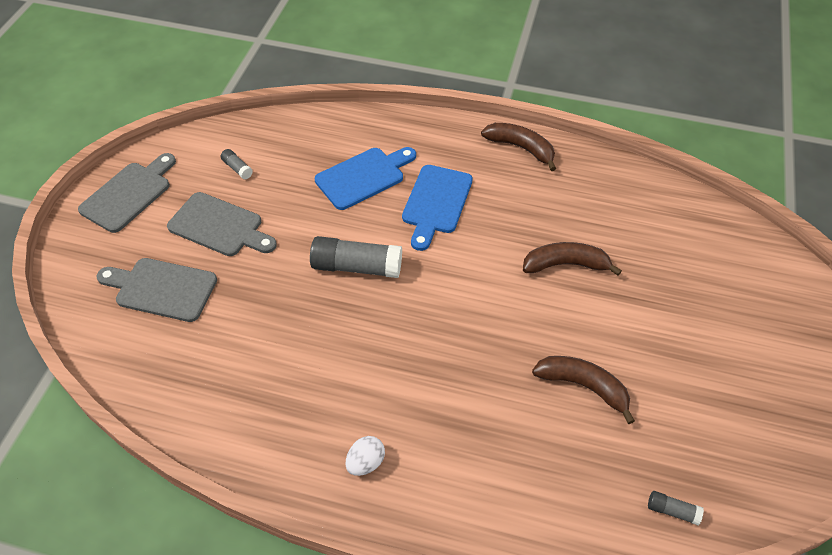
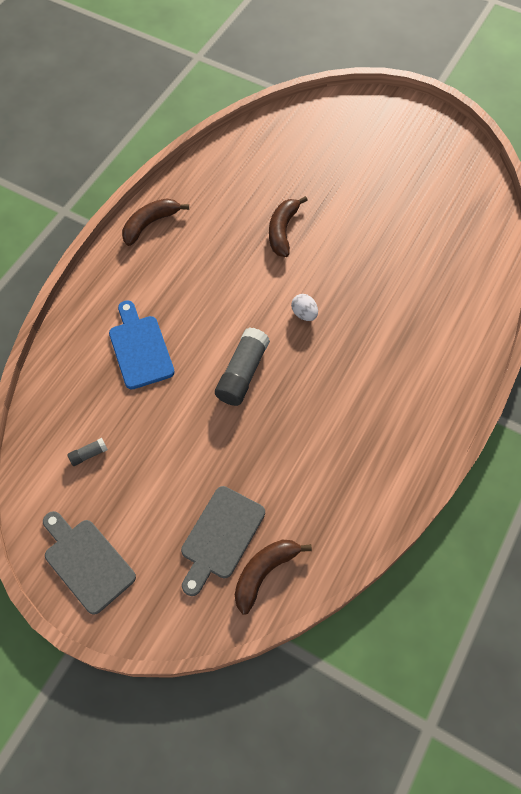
camera: 75 degrees left, 10 degrees up
(219, 226) = (160, 478): grey cutting board -> none
(365, 462) = (424, 401): white egg -> white egg (304, 314)
(436, 203) = (191, 300): blue cutting board -> none
(583, 386) = (390, 253): brown banana -> brown banana (264, 572)
(672, 511) = (487, 235): grey glue stick -> none

